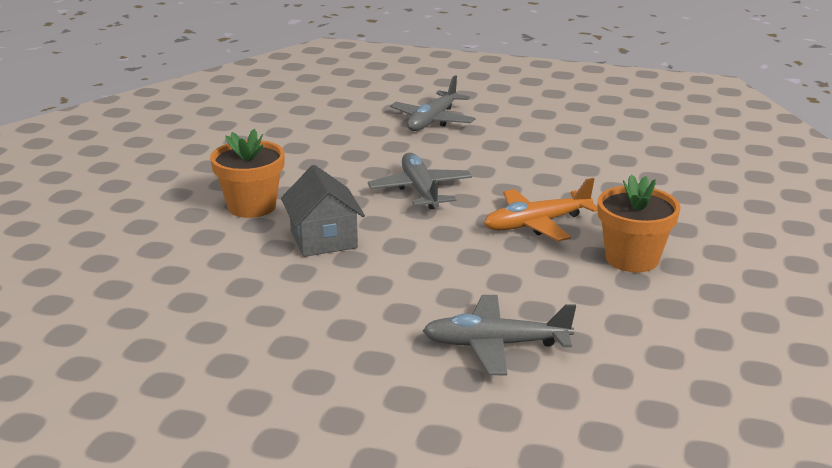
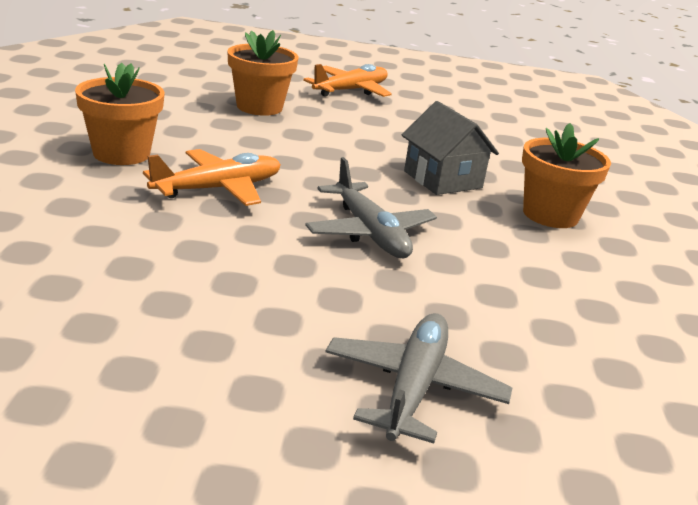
camera: 165 degrees right, 0 degrees up
(349, 400) = (350, 90): none -> orange plane
(495, 344) = (259, 107): grey plane -> orange flower pot

